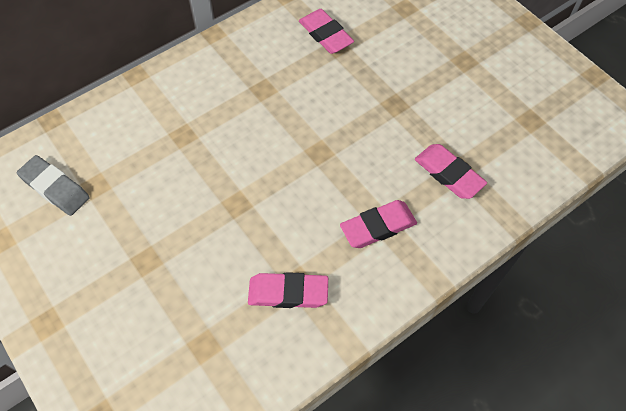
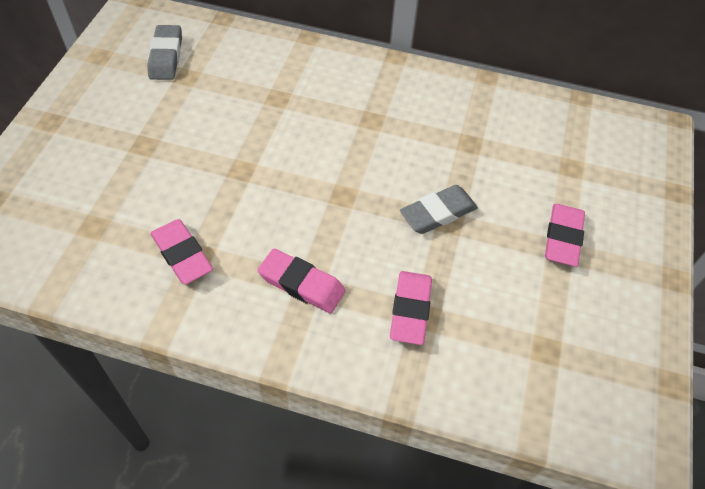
camera: 50 degrees right, 5 degrees down
(325, 35) = (474, 128): pink eraser -> pink eraser (563, 238)
(382, 106) = (438, 213): none -> grey eraser

